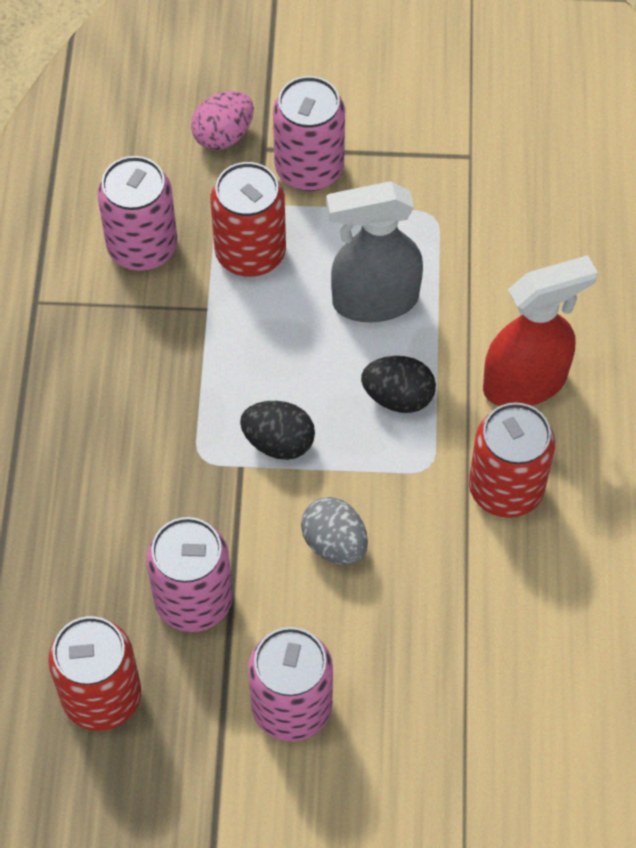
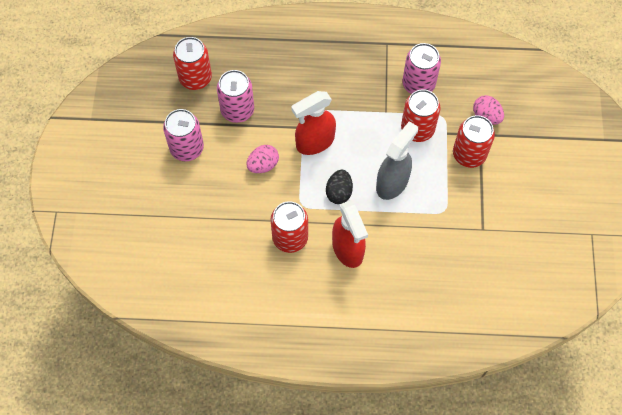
camera: 90 degrees right, 5 degrees up
(278, 442) = (314, 142): black egg -> red spray bottle
(309, 169) = (469, 154): pink can -> red can
(334, 544) = (263, 165): grey egg -> pink egg
(374, 300) = (392, 183): grey spray bottle -> grey spray bottle turned 45 degrees clockwise

